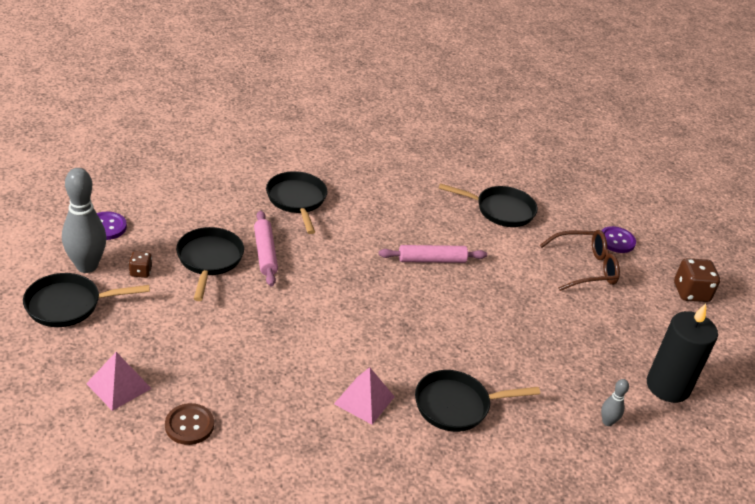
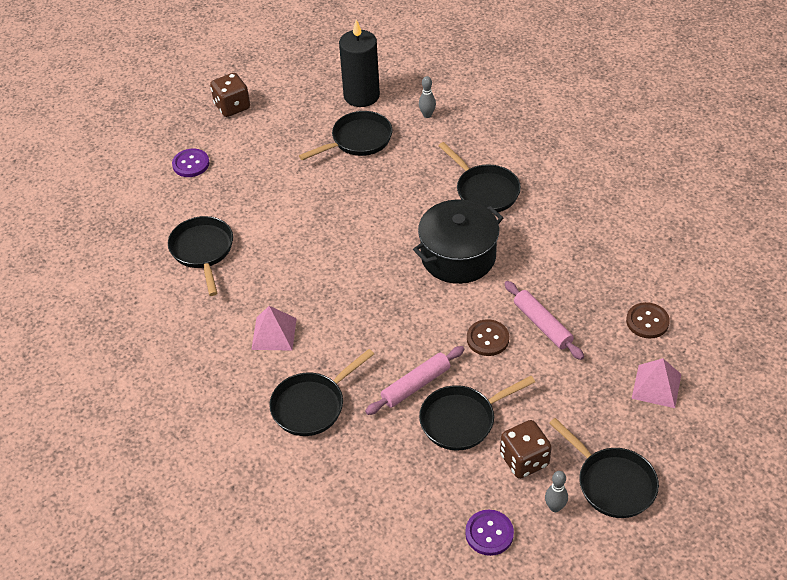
camera: 110 degrees left, 10 degrees up
(87, 266) = (555, 507): grey bowling pin -> grey bowling pin, size x0.48
(140, 272) = (524, 460): brown dice -> brown dice, size x1.80
(272, 312) = (487, 339): none -> brown button
(364, 400) = (528, 240): pink pyramid -> pink pyramid (274, 333)
(381, 342) = (458, 256): none -> black pot
(432, 260) = (323, 268): pink rolling pin -> pink rolling pin (542, 325)
(584, 268) = (250, 172): brown glasses -> none
(593, 352) = (358, 140): none -> black pan

